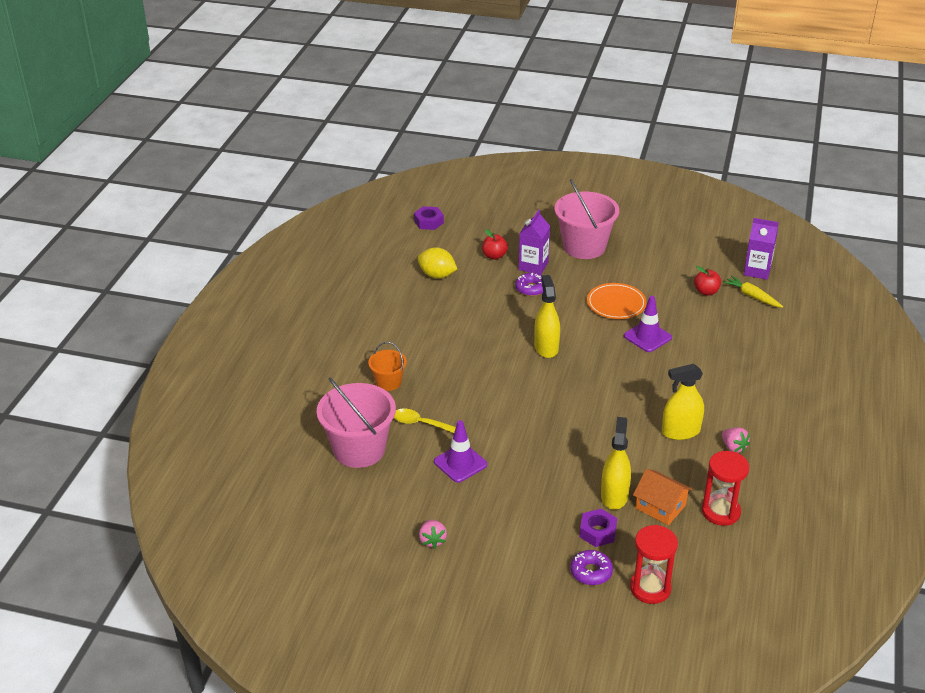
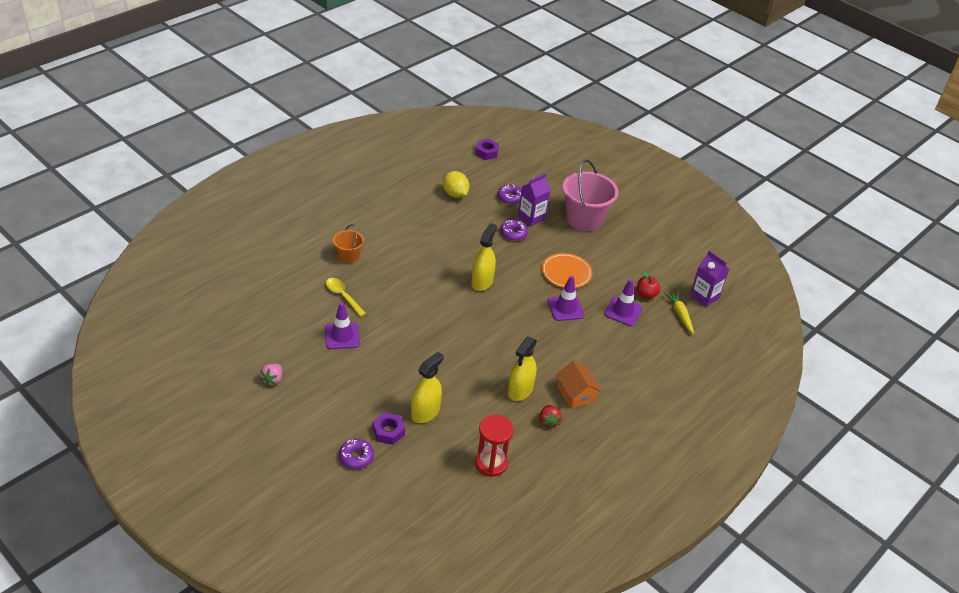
camera: 25 degrees right, 5 degrees up
(359, 449) = (285, 294): pink bucket -> none
(494, 256) = (510, 197): red apple -> purple donut
(650, 588) = (386, 490): red hourglass -> none
(660, 507) = (450, 437): orange house -> orange house (576, 394)
(681, 432) = (520, 390): yellow spray bottle -> yellow spray bottle turned 75 degrees counterclockwise
(701, 316) = (623, 311): none -> purple traffic cone
(733, 447) = (548, 421): pink strawberry -> red strawberry

